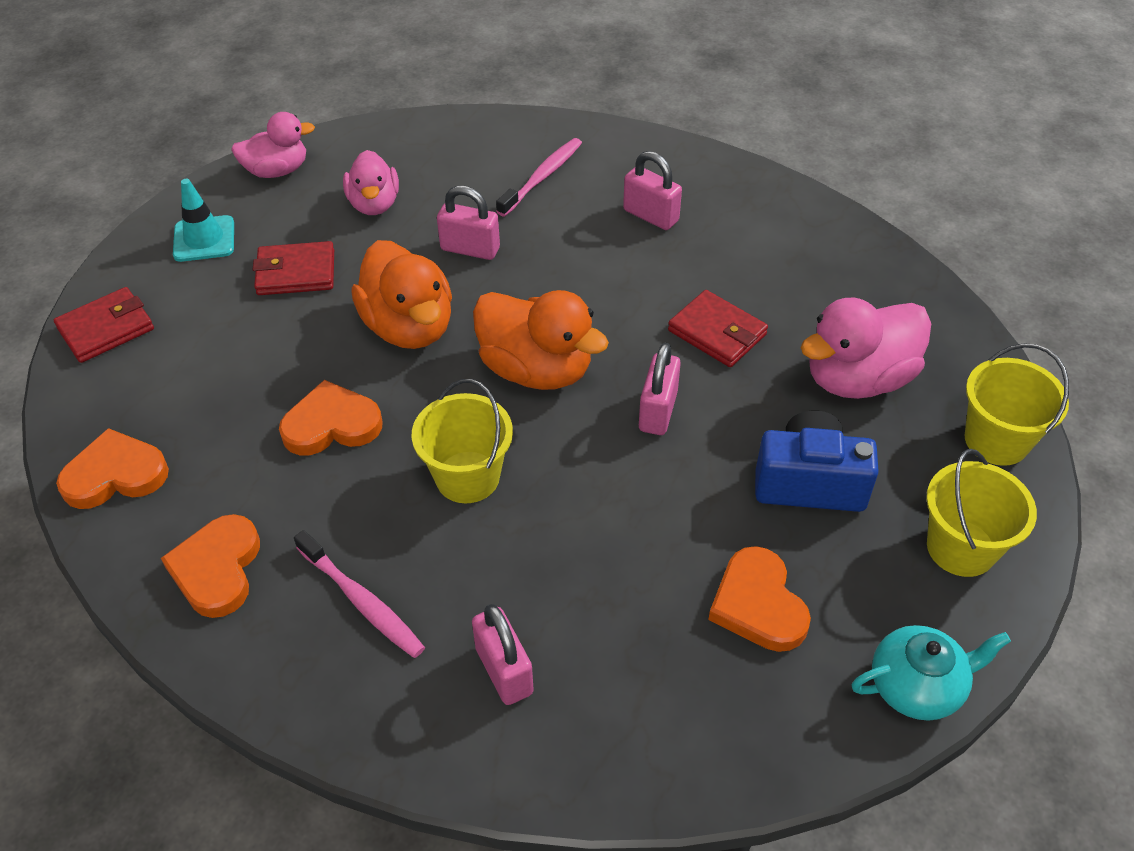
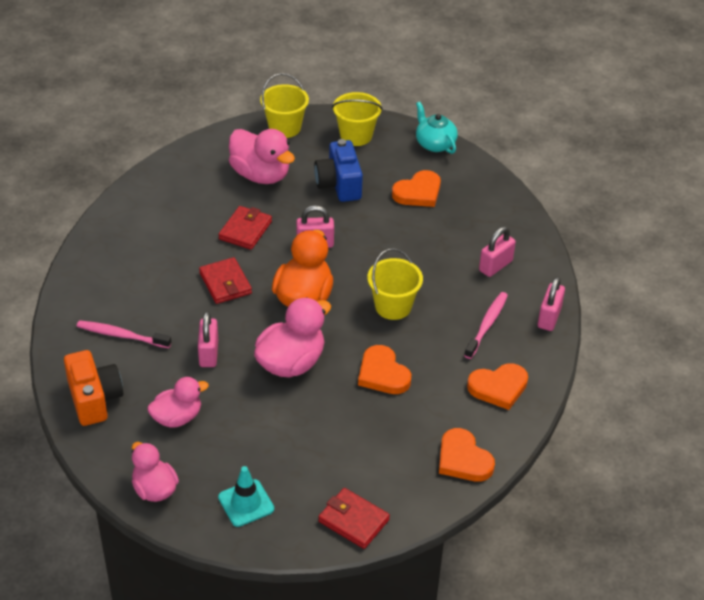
camera: 110 degrees left, 5 degrees down
(296, 273) = (262, 436): red wallet -> red wallet (225, 283)
(409, 327) = (291, 363): orange duck -> pink duck
(444, 143) = (94, 399): none -> orange camera
(650, 216) = (148, 275): pink padlock -> pink padlock (549, 317)

